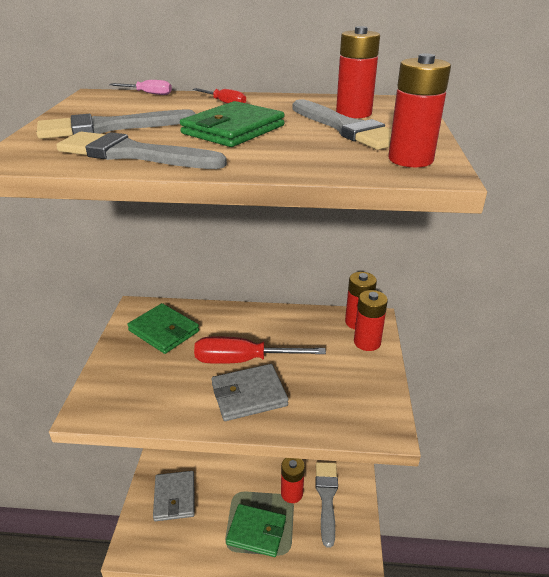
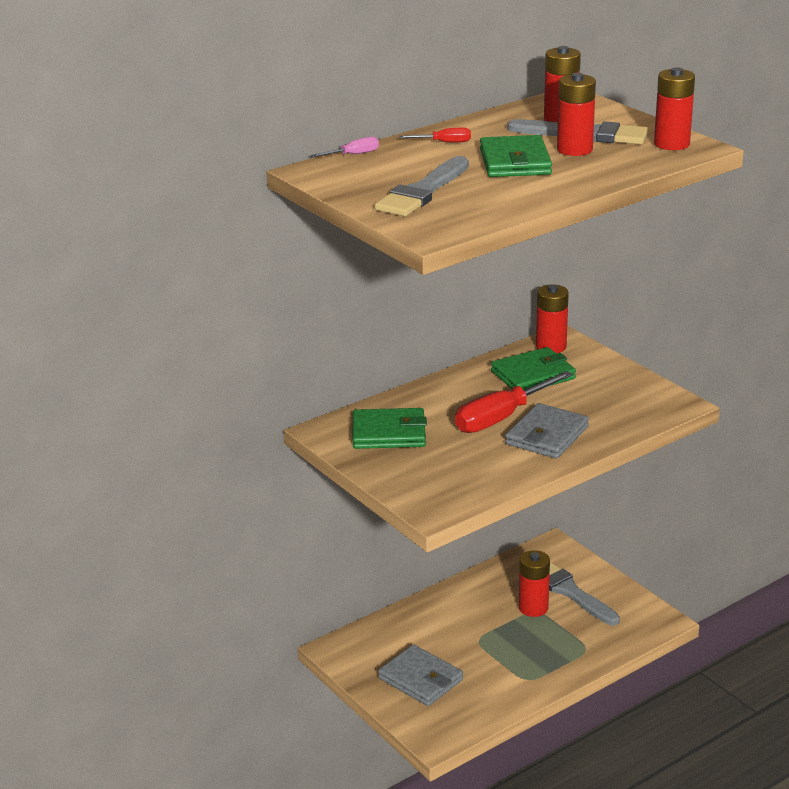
camera: 40 degrees left, 5 degrees down
(133, 154) = (502, 201): grey brush -> none
(256, 532) = (539, 653): green wallet -> green wallet (533, 375)
(367, 342) = (581, 358): red battery -> red battery (574, 149)

